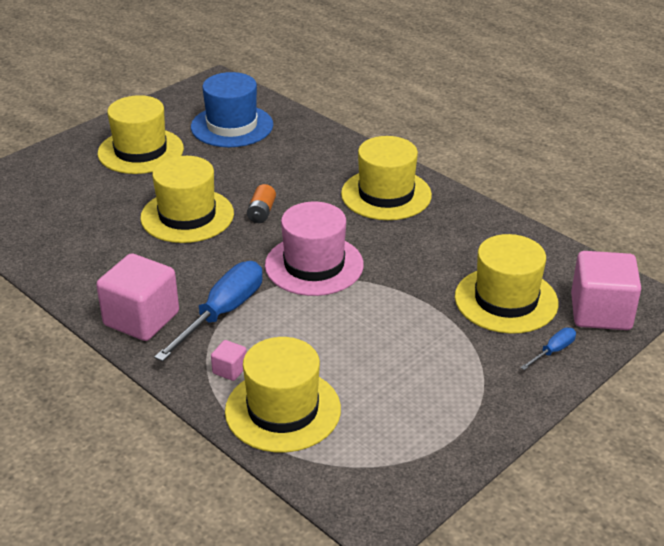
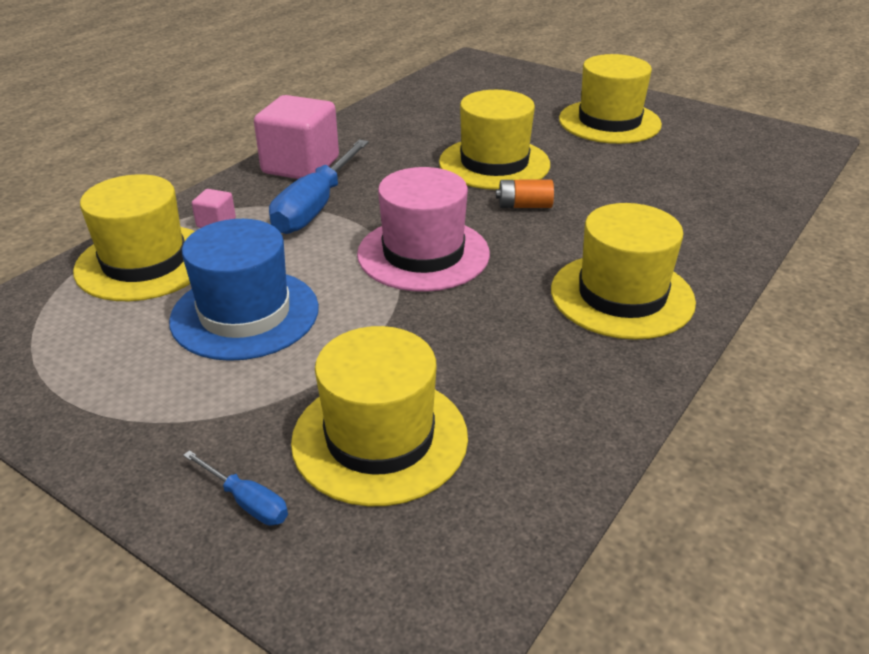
camera: 80 degrees right, 0 degrees up
(222, 313) = (316, 206): blue screwdriver -> blue screwdriver turned 90 degrees clockwise
(232, 126) = (709, 164): blue hat -> blue hat (245, 314)
(600, 312) = (363, 573): pink cube -> none

